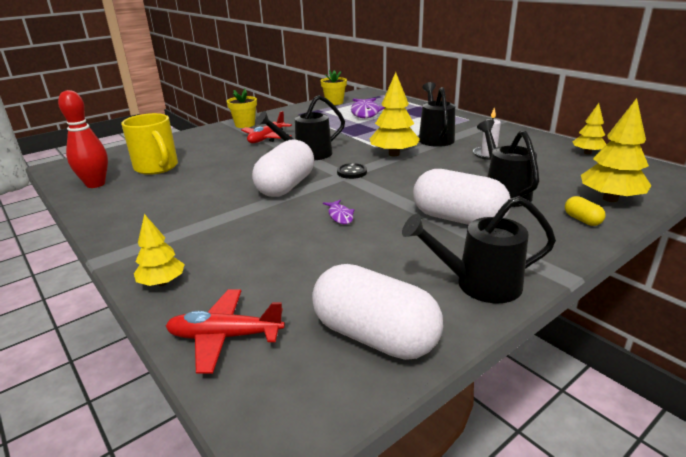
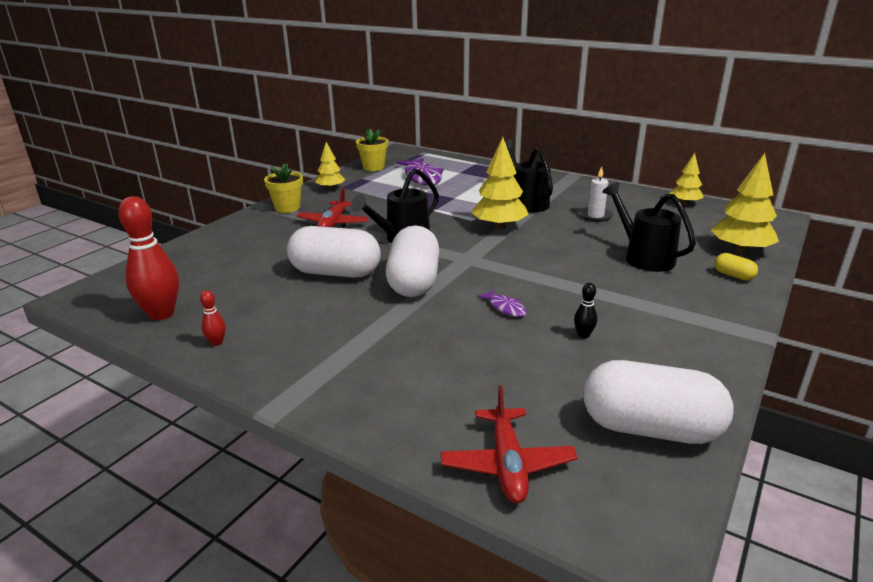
camera: 20 degrees left, 0 degrees up
(110, 208) = (217, 342): none -> red bowling pin
(157, 167) = (225, 280): yellow mug -> none
(162, 282) = (379, 421): yellow tree -> yellow tree (330, 188)
(225, 337) = (507, 464): red plane -> red plane turned 75 degrees counterclockwise
(352, 172) = (472, 254): black button -> none
(387, 247) = (583, 335): none -> black bowling pin
(458, 219) = (625, 292): white capsule -> white capsule (335, 273)
(478, 284) = (698, 357): black watering can -> none

